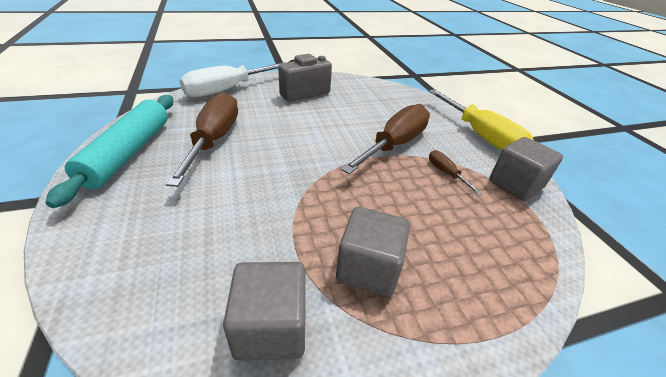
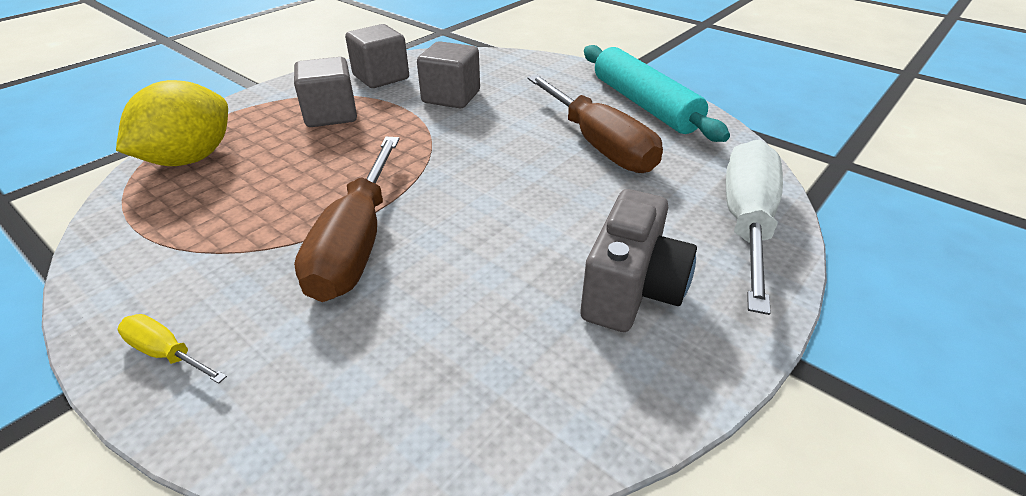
camera: 150 degrees right, 0 degrees up
(446, 173) = (257, 227): brown screwdriver -> none
(481, 136) = (166, 353): yellow screwdriver -> yellow screwdriver, size x0.45
(509, 262) = (190, 159): none -> yellow lemon
(515, 184) = (135, 254): grey cube -> grey cube (451, 97)

